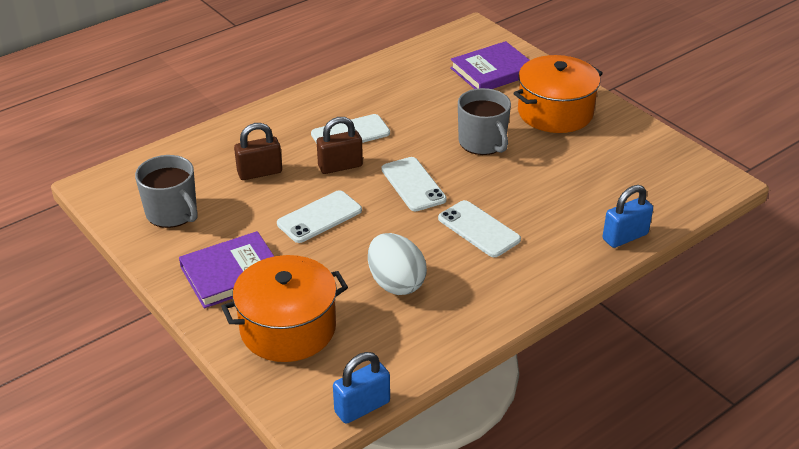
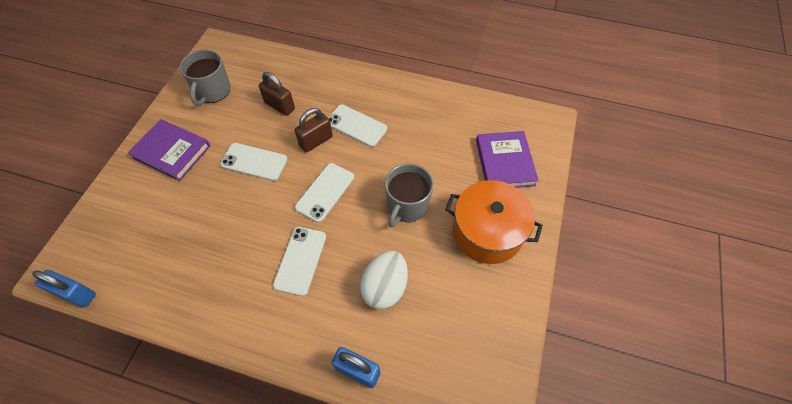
camera: 55 degrees right, 20 degrees up
(288, 328) = (134, 210): orange pot -> none
(340, 166) = (316, 141): brown padlock -> brown padlock turned 75 degrees counterclockwise
(396, 283) = (210, 243): white egg -> white egg (385, 287)
(492, 71) = (504, 162): purple book -> purple book turned 60 degrees clockwise

